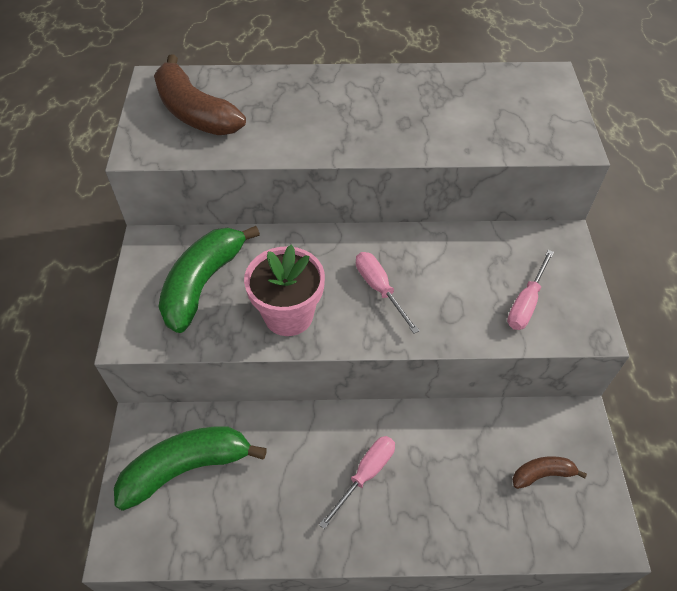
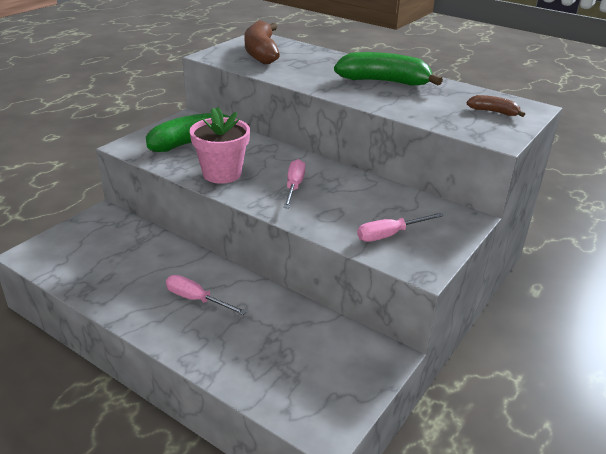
camera: 35 degrees right, 20 degrees down
(187, 468) = (102, 242): green banana -> green banana (384, 82)
(365, 474) = (196, 299): pink screwdriver -> pink screwdriver turned 135 degrees counterclockwise
(542, 474) = (319, 367): brown banana -> brown banana (493, 112)

